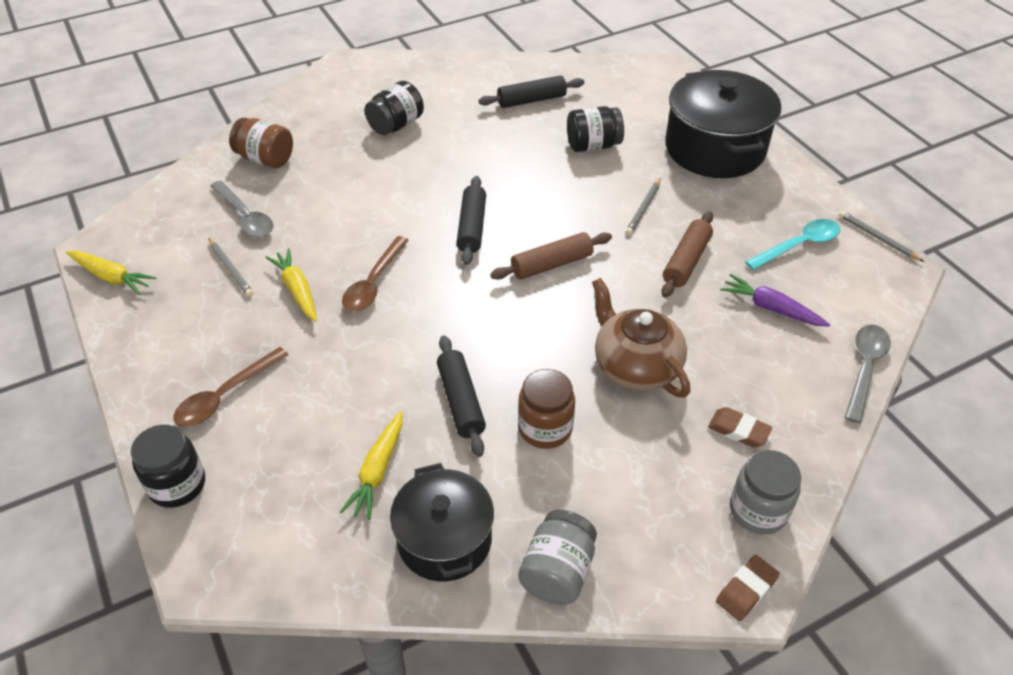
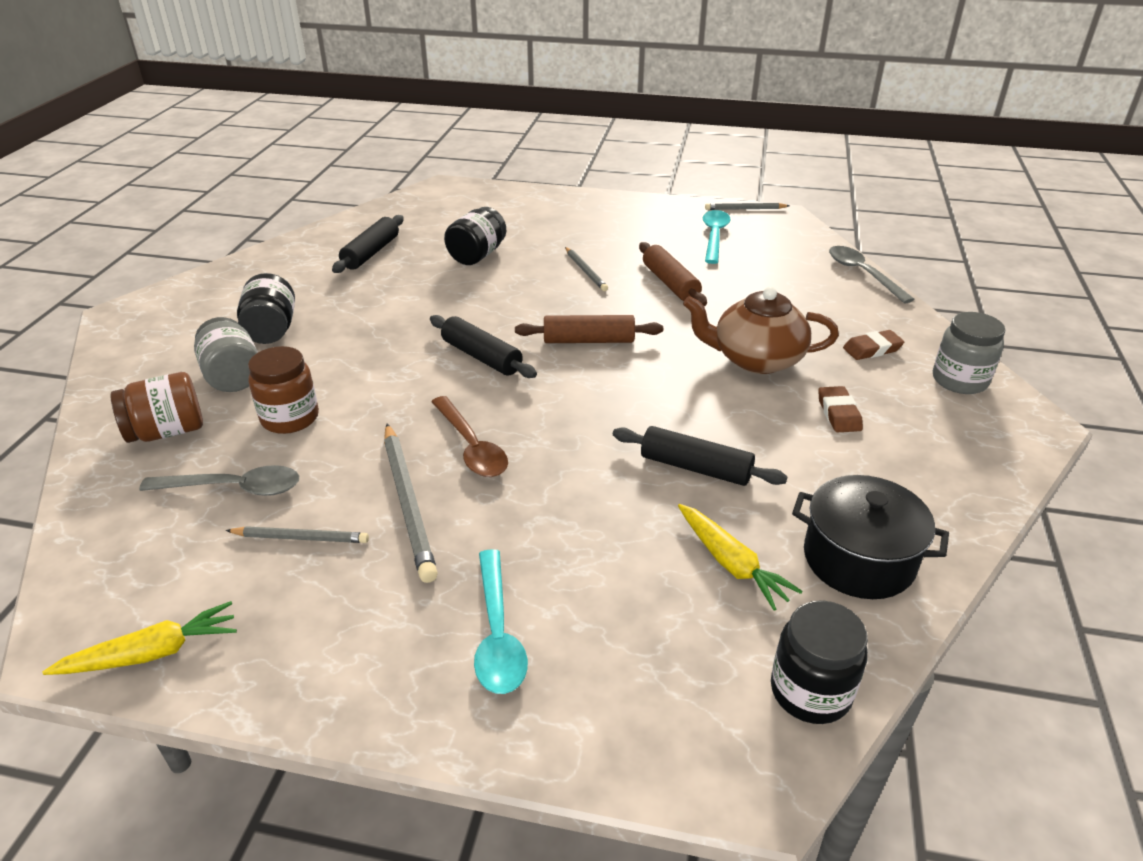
camera: 50 degrees left, 10 degrees down
(177, 485) = (594, 744): black jar -> black jar (810, 691)
(225, 395) = (497, 634): brown spoon -> turquoise spoon
(297, 290) = (408, 502): yellow carrot -> grey pencil
(545, 428) = (778, 436): brown jar -> brown jar (290, 418)
(552, 264) = (588, 340): brown rolling pin -> brown rolling pin turned 75 degrees clockwise
(557, 572) = (948, 508): grey jar -> grey jar (233, 376)
(715, 148) = (566, 214): black pot -> none
(746, 590) = (1033, 423): brown eraser -> brown eraser (838, 413)
(771, 308) = (763, 276): purple carrot -> none

